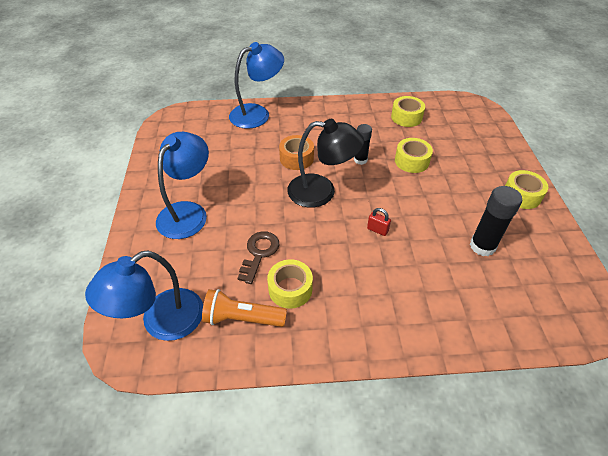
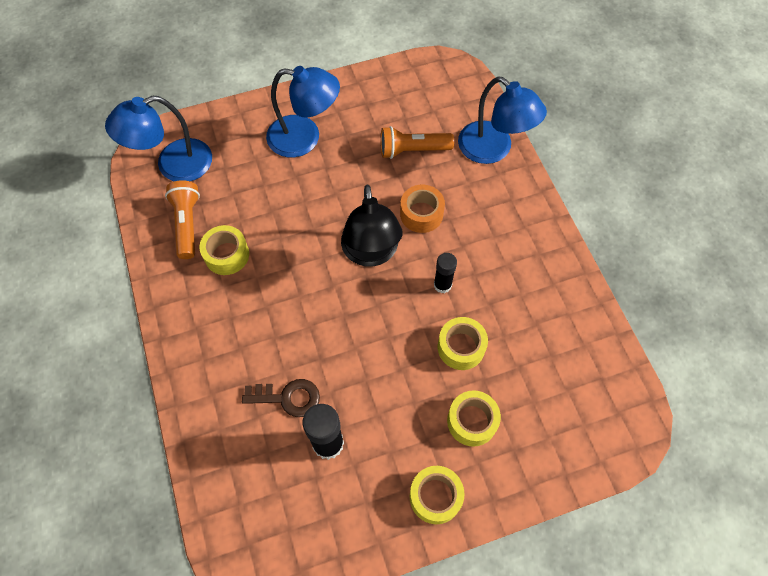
camera: 75 degrees right, 15 degrees up
(162, 322) = (173, 165): blue lamp -> blue lamp turned 60 degrees counterclockwise
(237, 152) = (412, 150): none -> orange flashlight
(259, 253) = (265, 216): brown key -> brown key (288, 398)
(377, 230) = (325, 323): red padlock -> none
(406, 117) = (559, 330): yellow tape -> yellow tape (472, 421)

